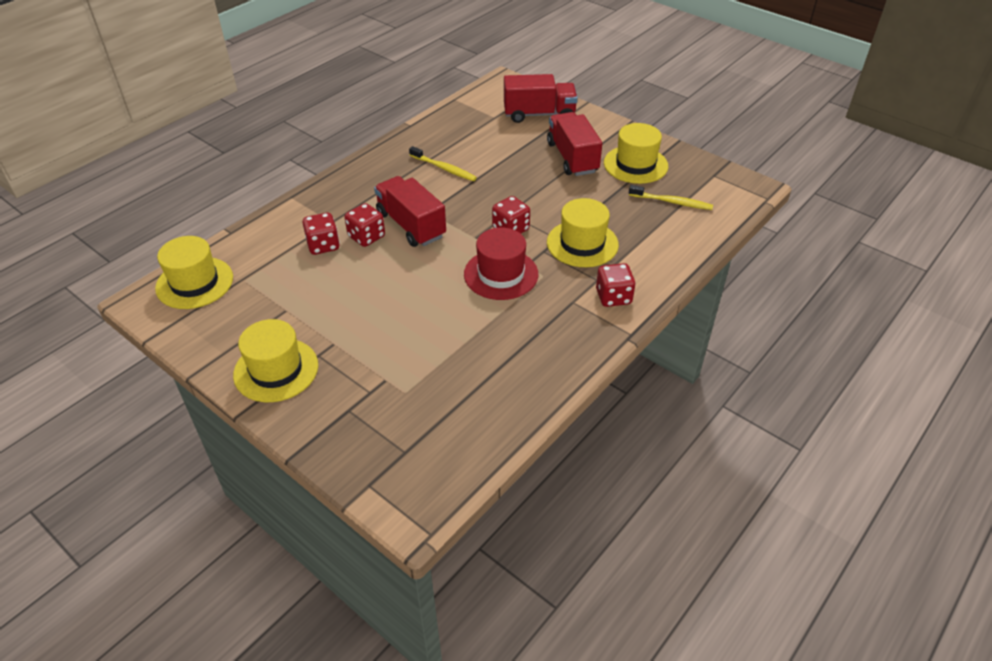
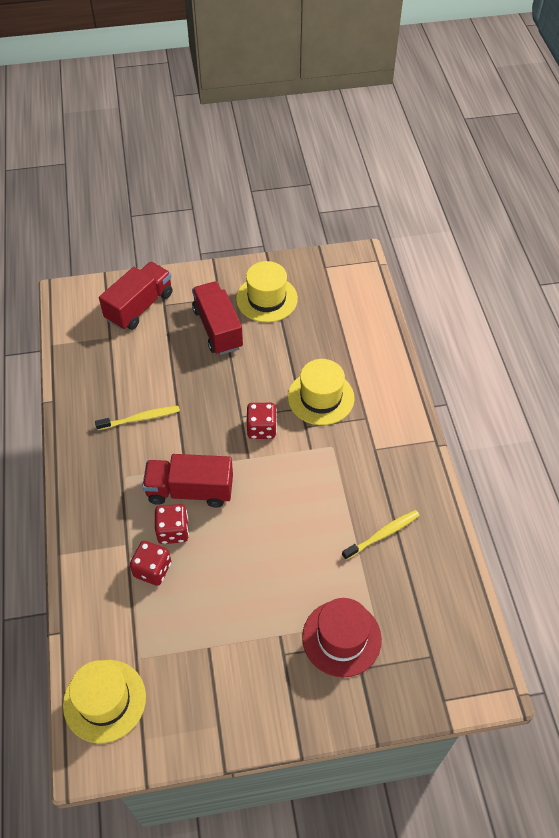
camera: 50 degrees left, 10 degrees up
(276, 370) = (274, 695): yellow hat -> none
(501, 274) = (305, 471): red hat -> red hat (341, 638)
(572, 158) = (218, 328): red truck -> red truck turned 45 degrees clockwise
(613, 297) = (391, 422): red dice -> none
(671, 202) = (328, 312): yellow toothbrush -> yellow toothbrush (382, 535)

